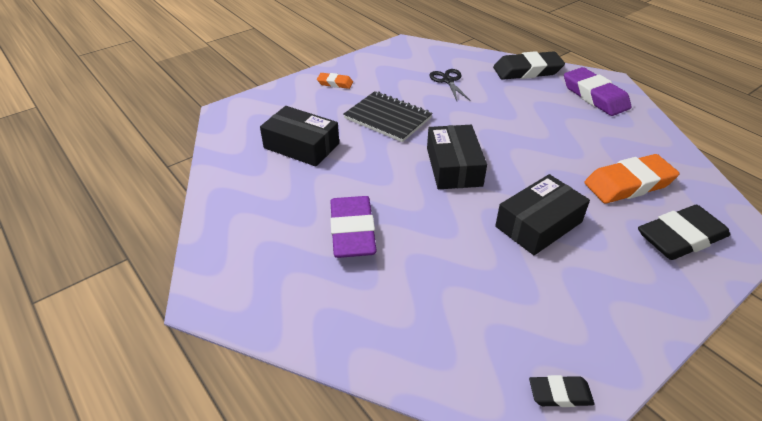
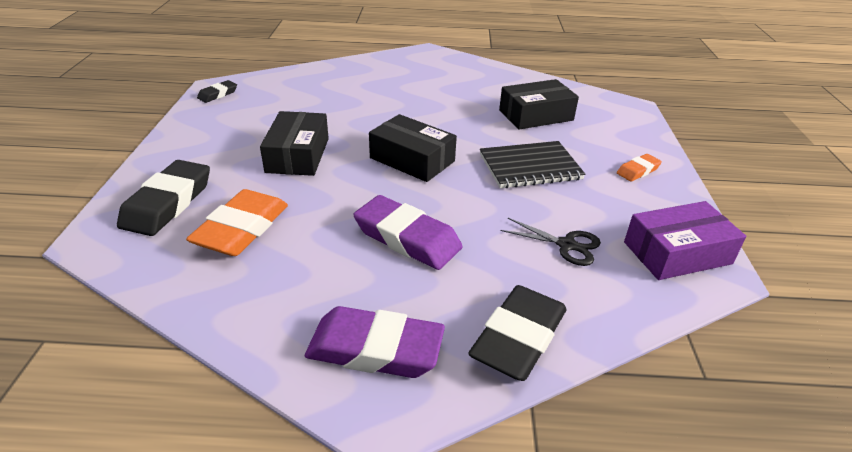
camera: 130 degrees right, 5 degrees down
(352, 231) = (411, 96): purple eraser -> purple eraser (407, 238)
(406, 55) = (677, 253): none -> purple box

